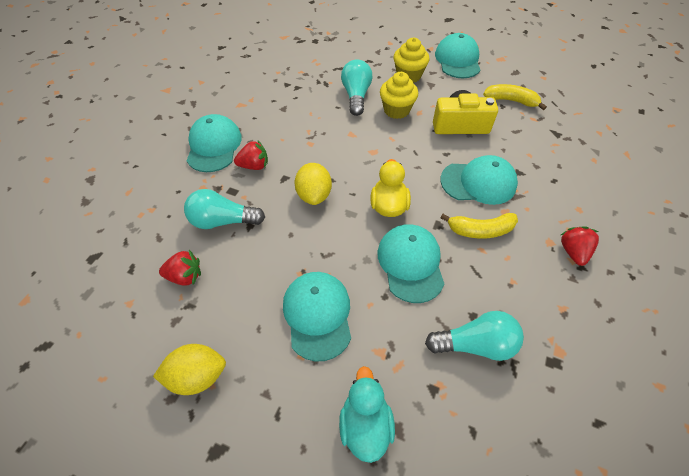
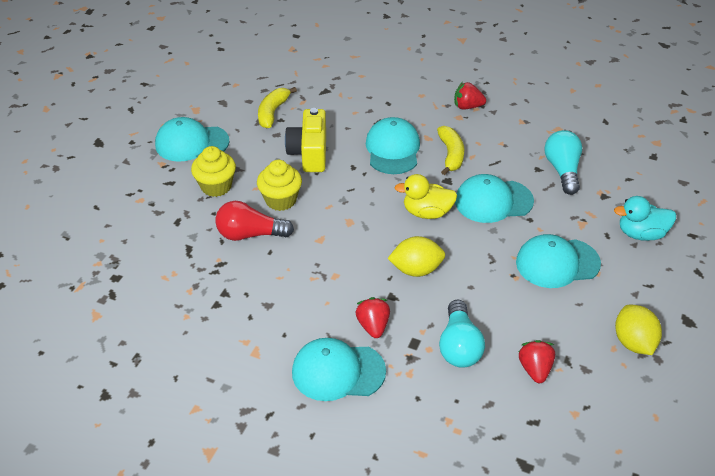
camera: 90 degrees left, 10 degrees down
(356, 96) = (250, 234): turquoise light bulb -> red light bulb

